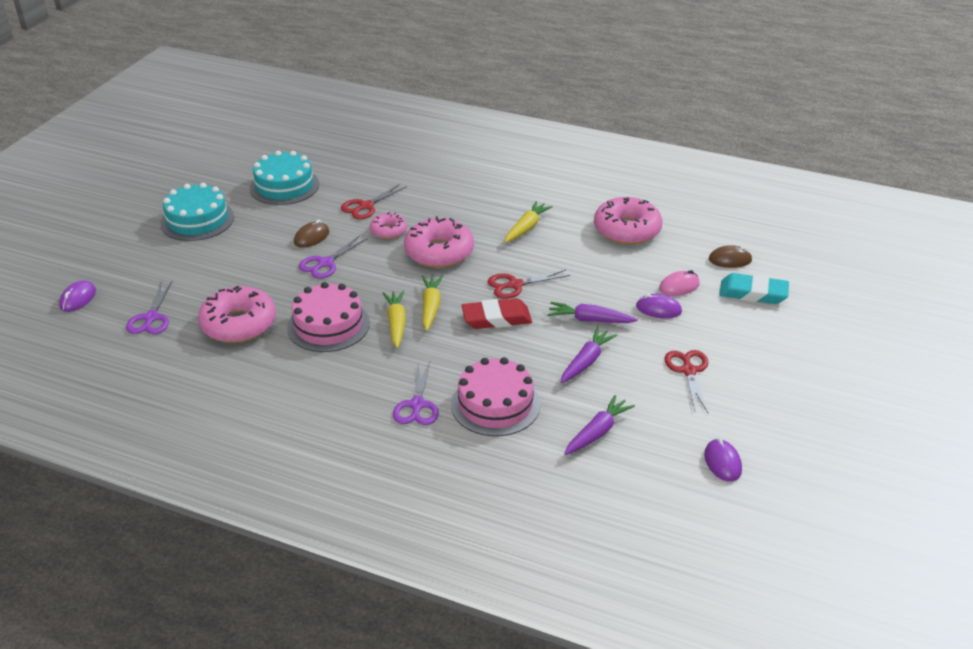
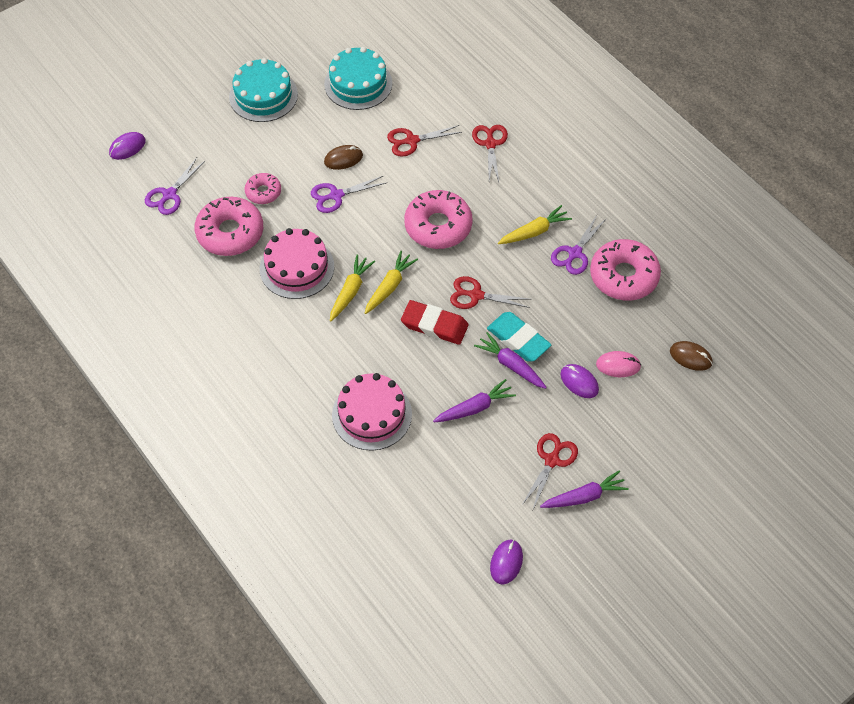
camera: 30 degrees right, 20 degrees up
(388, 231) = (412, 180): pink donut -> pink donut (263, 192)
(417, 405) = (312, 384): purple scissors -> purple scissors (575, 253)
(438, 187) = (490, 144): none -> red scissors
(597, 432) = (430, 482): purple carrot -> purple carrot (584, 496)
(753, 293) = (679, 405): turquoise eraser -> turquoise eraser (518, 339)

